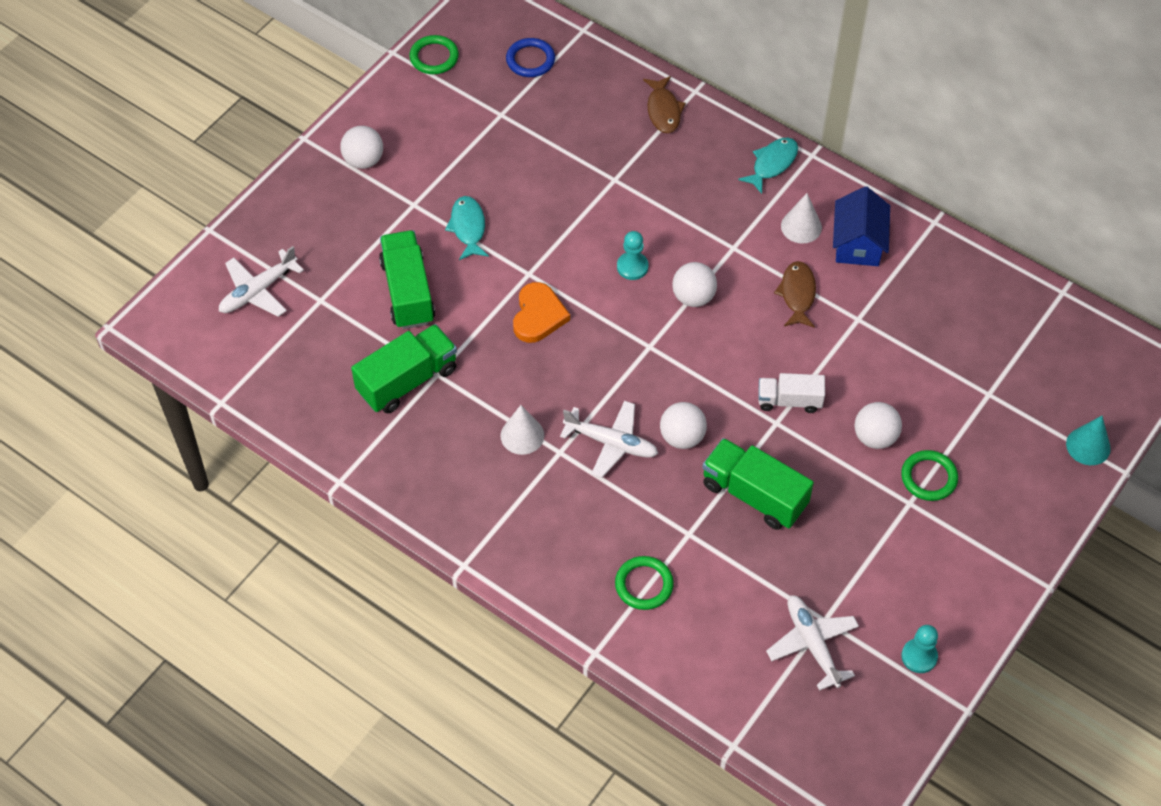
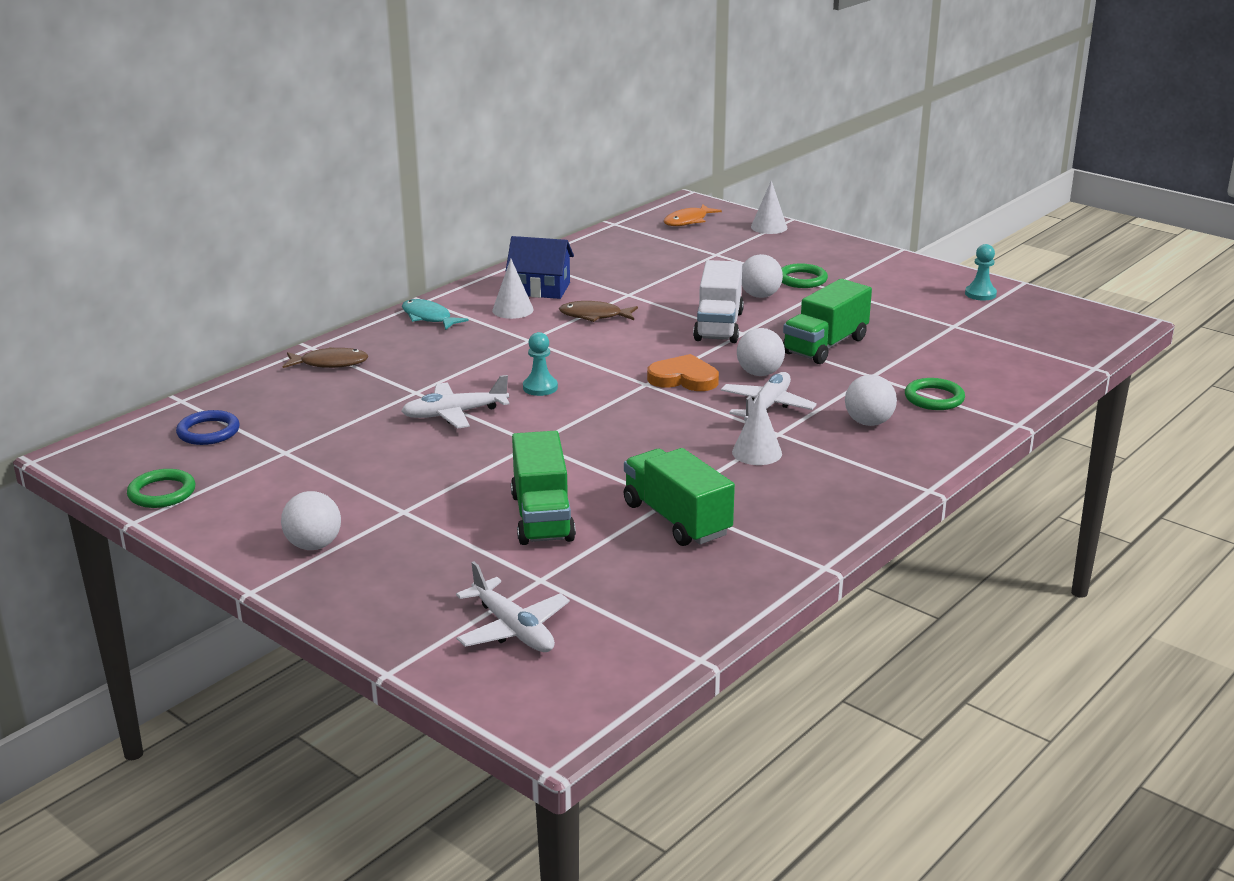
camera: 85 degrees left, 30 degrees down
(408, 292) = (542, 517): green truck -> green truck turned 90 degrees counterclockwise
(468, 227) = (454, 476): turquoise fish -> none
(538, 315) = (594, 439): orange heart -> orange heart (684, 378)
(693, 297) = (587, 360): white ball -> white ball (868, 422)
(789, 401) = (718, 326): white truck -> white truck, size x1.58
(812, 644) = (980, 331): white plane -> white plane (455, 414)
(1088, 363) = (688, 221): none -> orange fish
(1088, 446) = (769, 227): turquoise cone -> white cone

